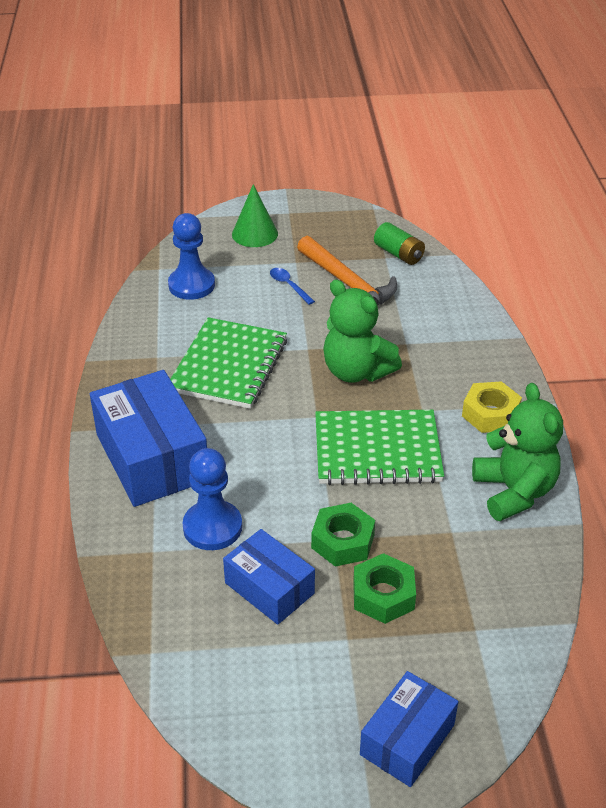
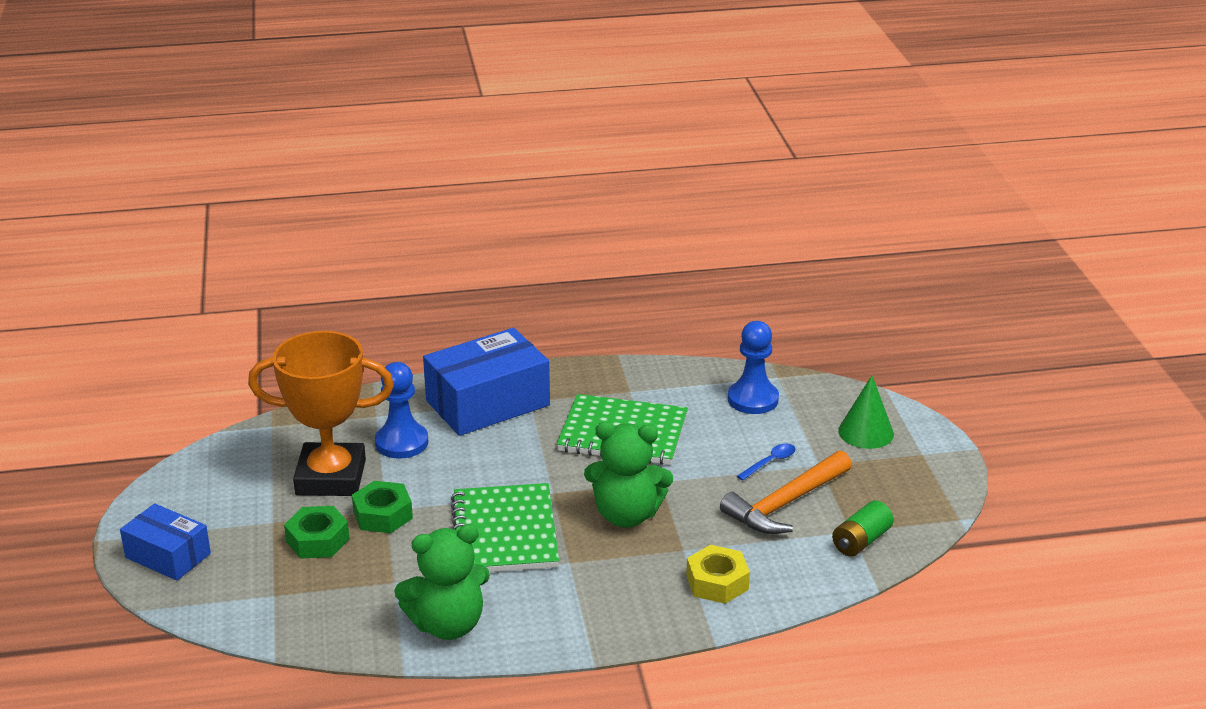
camera: 85 degrees right, 10 degrees down
(269, 588) = (331, 477): blue box -> orange trophy
(356, 371) = (626, 515): green teddy bear -> green teddy bear turned 120 degrees counterclockwise
(490, 414) = (568, 611): yellow nut -> yellow nut (717, 582)

